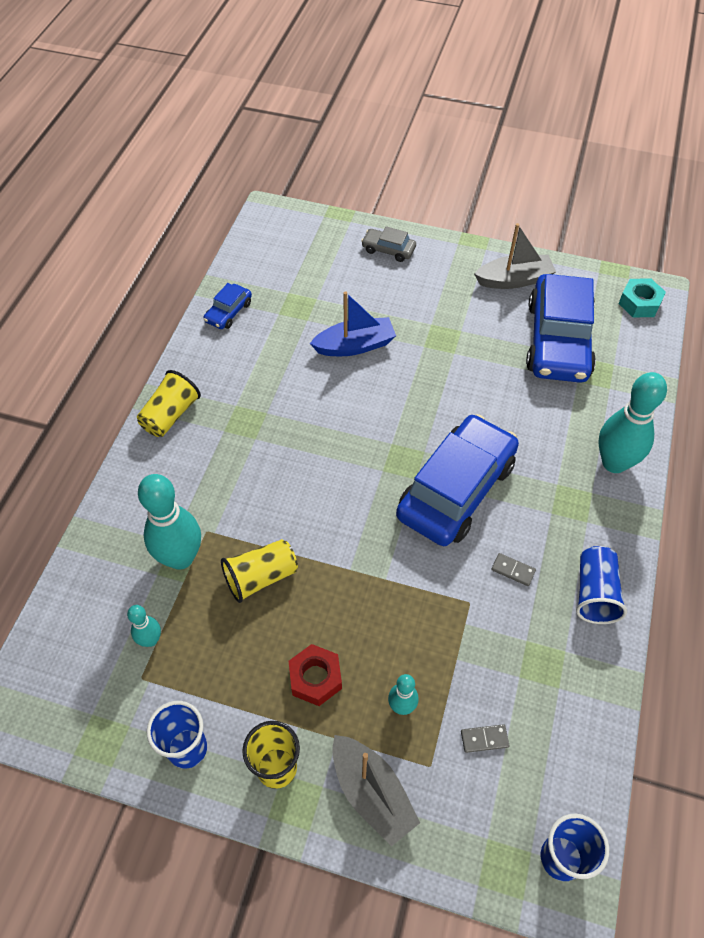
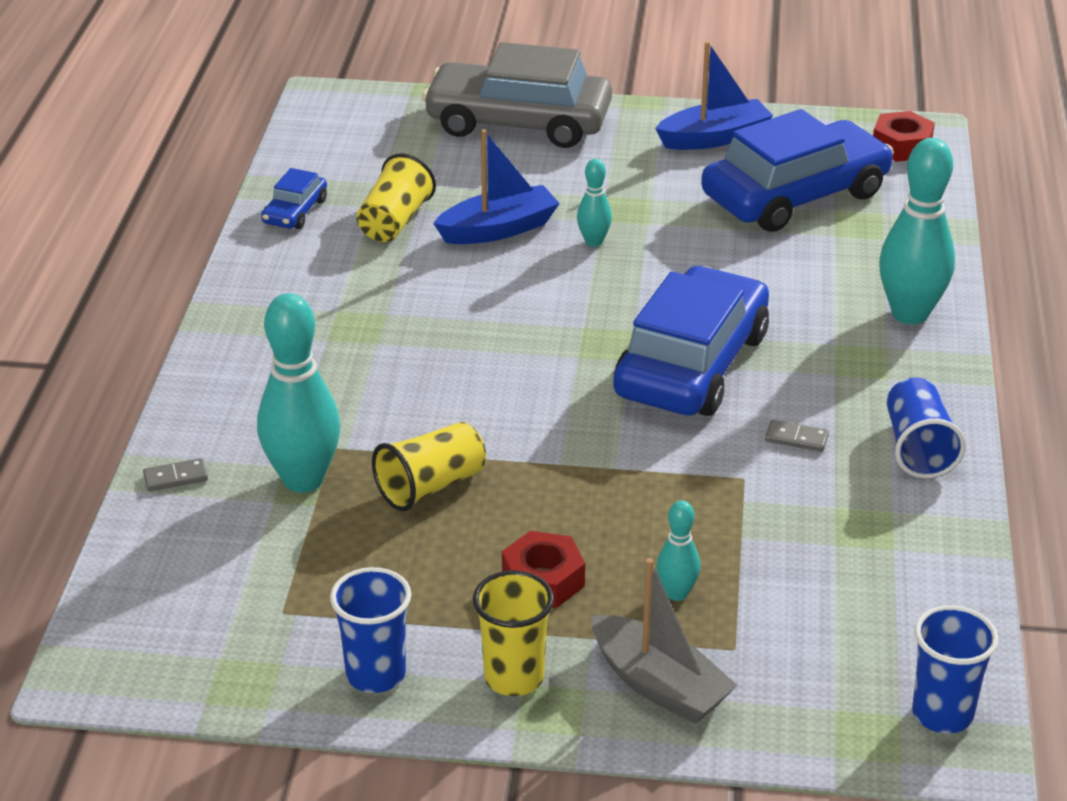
camera: 10 degrees left, 20 degrees down
(150, 640) = (285, 570): turquoise bowling pin -> turquoise bowling pin (593, 242)
(170, 415) = (240, 331): yellow cup -> yellow cup (394, 221)
(388, 250) = (518, 122): grey car -> grey car, size x2.27
(484, 739) = (803, 611): grey domino -> grey domino (175, 477)
(514, 280) = (714, 138): grey boat -> blue boat
(558, 340) = (795, 195): blue car -> blue car turned 120 degrees counterclockwise
(639, 303) = (901, 146): turquoise nut -> red nut

